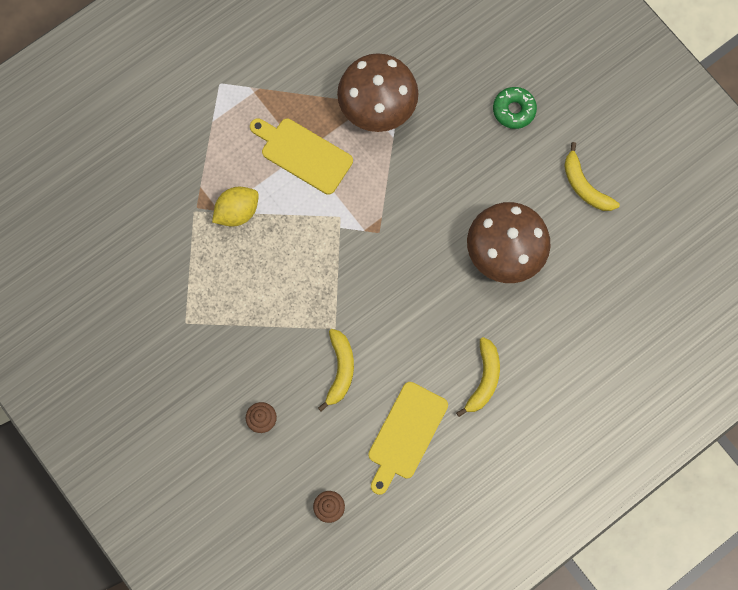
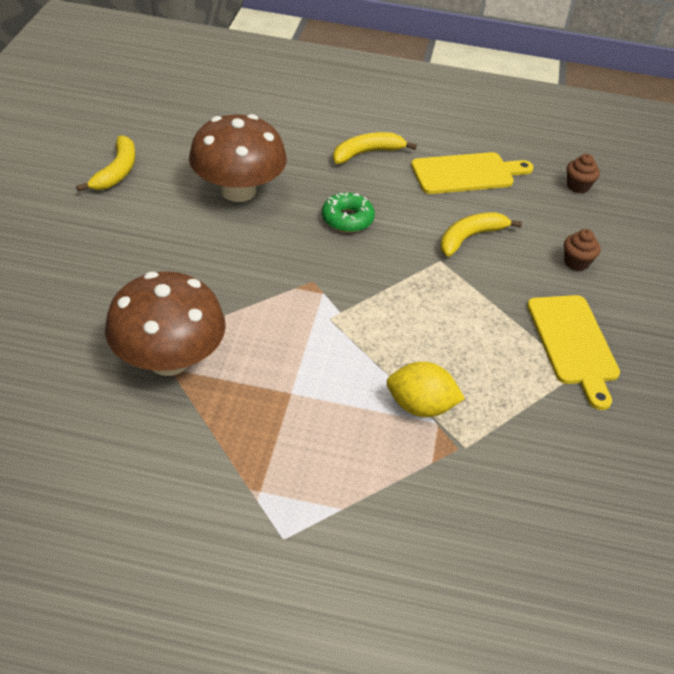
camera: 135 degrees left, 30 degrees down
(303, 154) = (292, 390): yellow cutting board -> yellow cutting board (573, 344)
(514, 110) = (73, 251): green donut -> green donut (347, 219)

